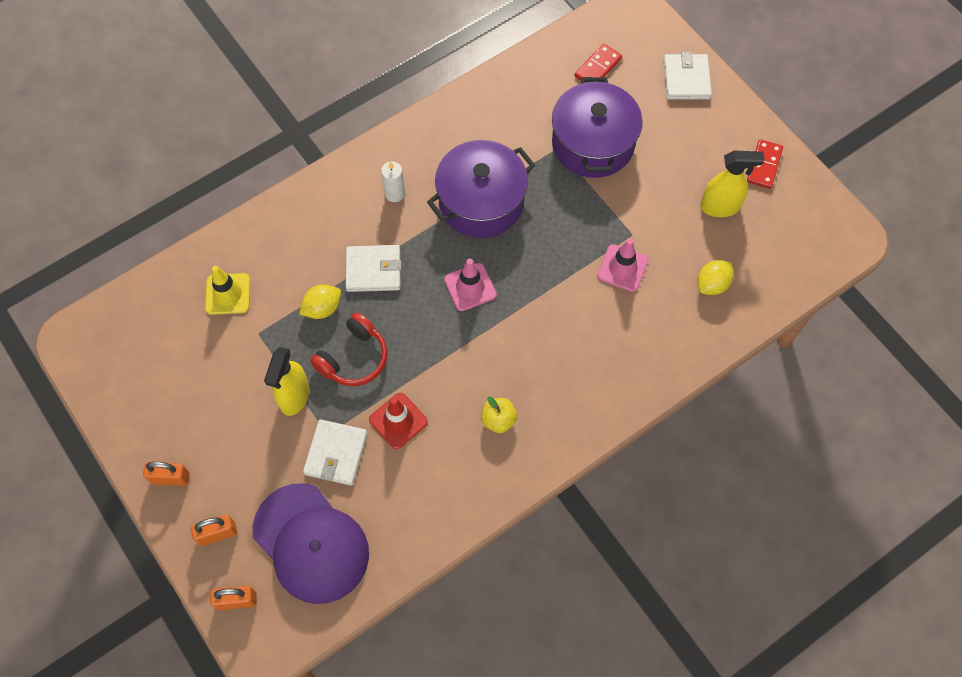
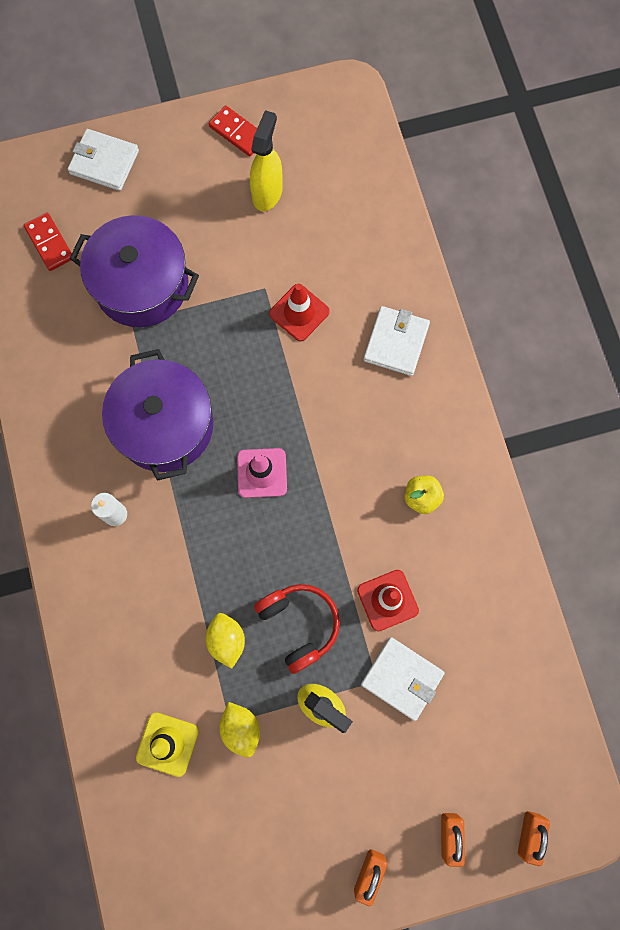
camera: 70 degrees left, 10 degrees up
(311, 543) = (492, 735): purple cap -> none
(373, 270) = (201, 569): white wallet -> white wallet (396, 342)
(622, 268) = (299, 312): pink traffic cone -> red traffic cone
(712, 284) = (350, 236): yellow lemon -> yellow lemon (241, 728)

